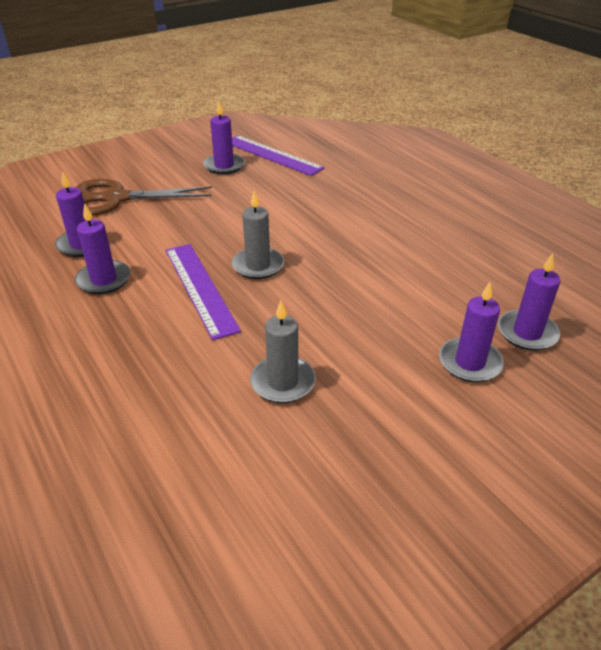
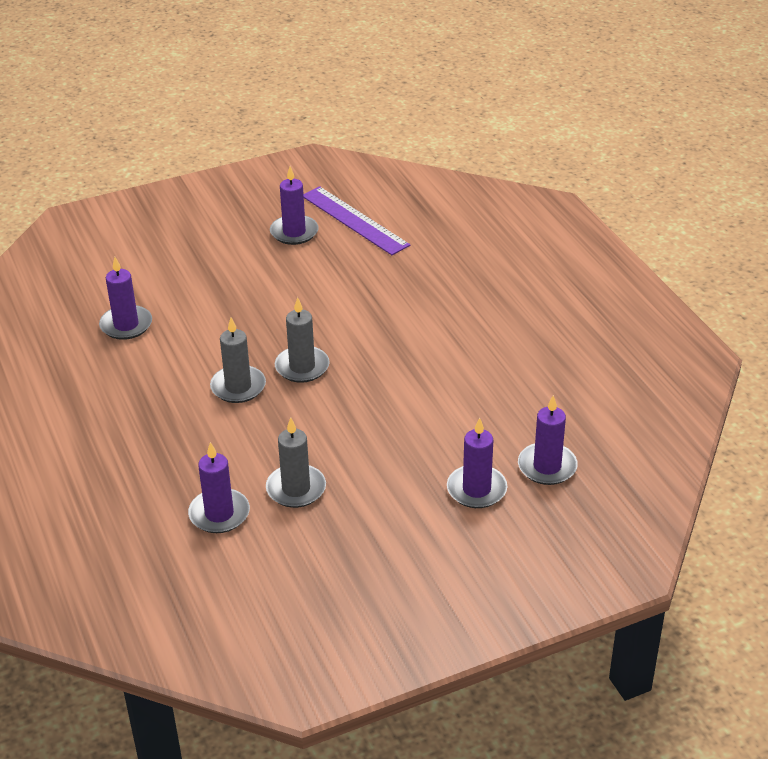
camera: 10 degrees right, 0 degrees up
(104, 280) = (144, 368): purple candle -> purple candle (219, 514)
(117, 198) = (167, 268): brown scissors -> none
(200, 288) = (238, 387): purple ruler -> grey candle

